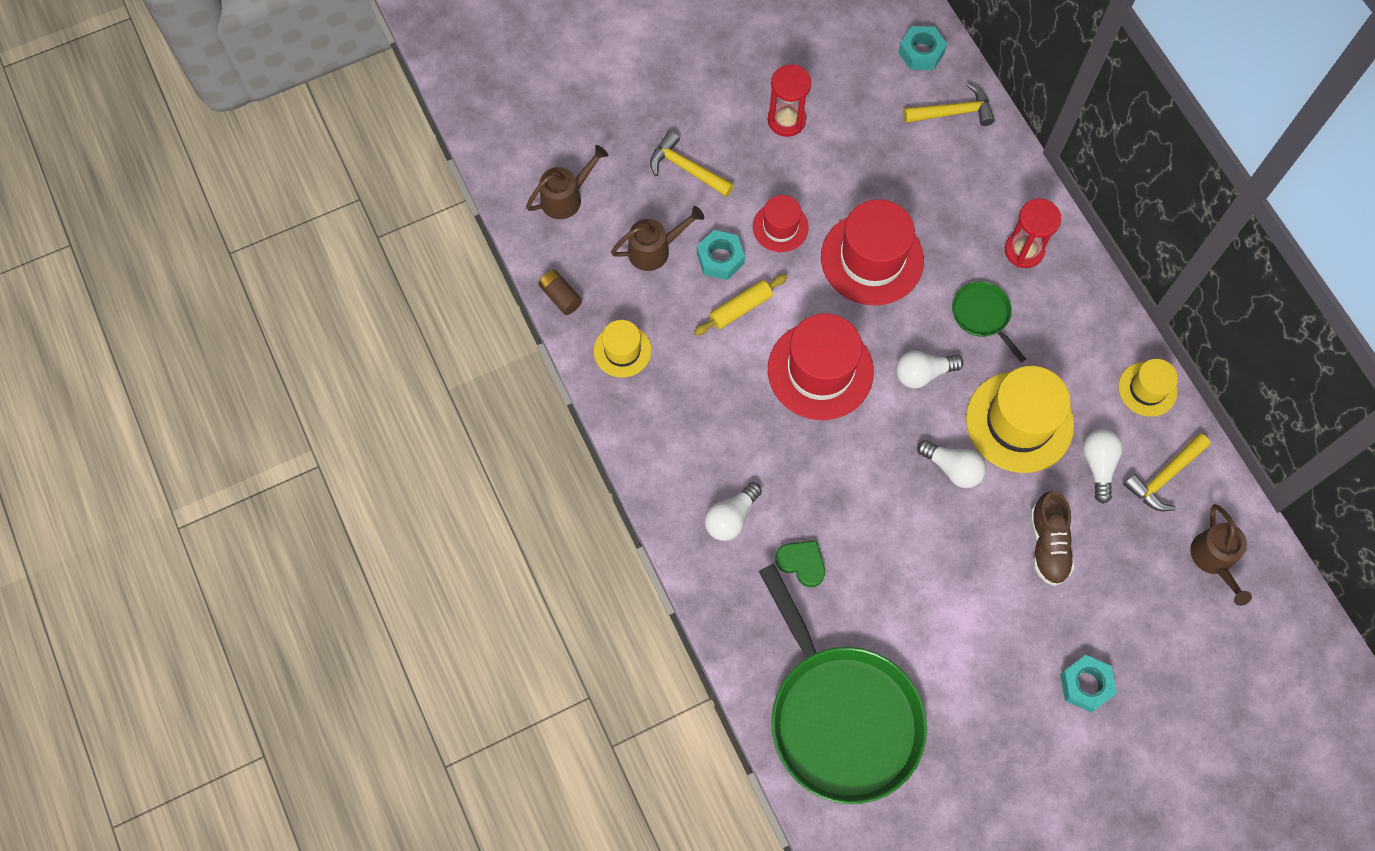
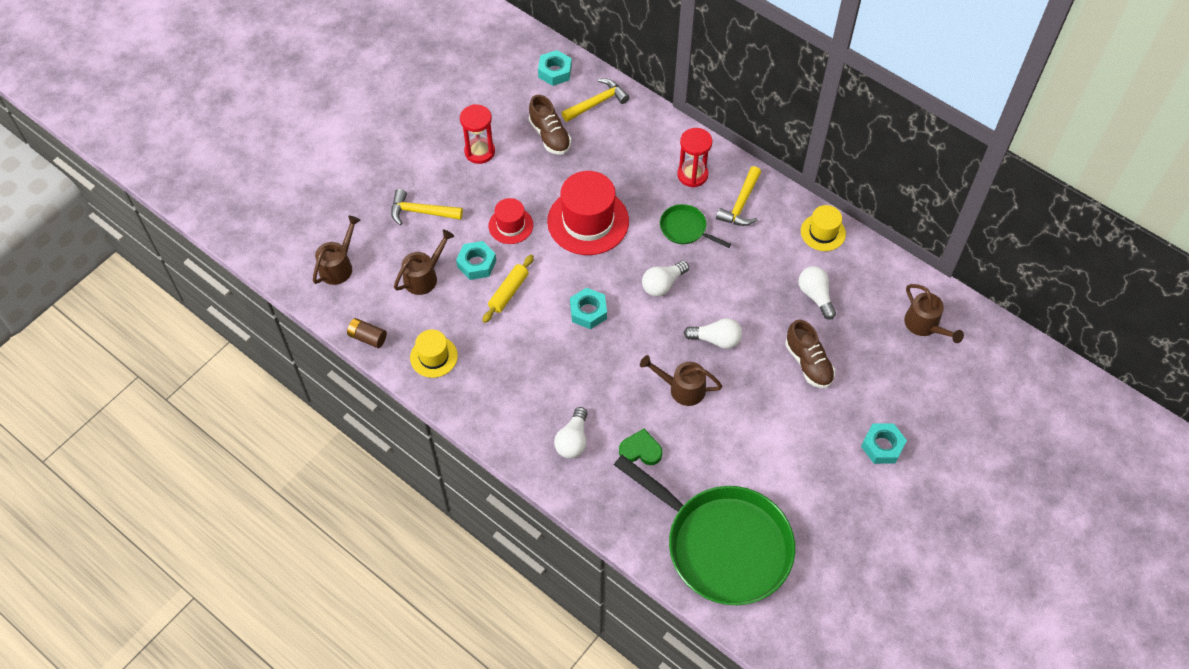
camera: 25 degrees left, 10 degrees down
(820, 370) = (588, 311): red hat -> turquoise nut
(877, 132) = (550, 136): none -> brown shoe
(883, 510) = (681, 388): none -> brown watering can
(1019, 422) = (747, 289): yellow hat -> none
(1164, 477) = (864, 285): yellow hammer -> yellow hammer (741, 204)

